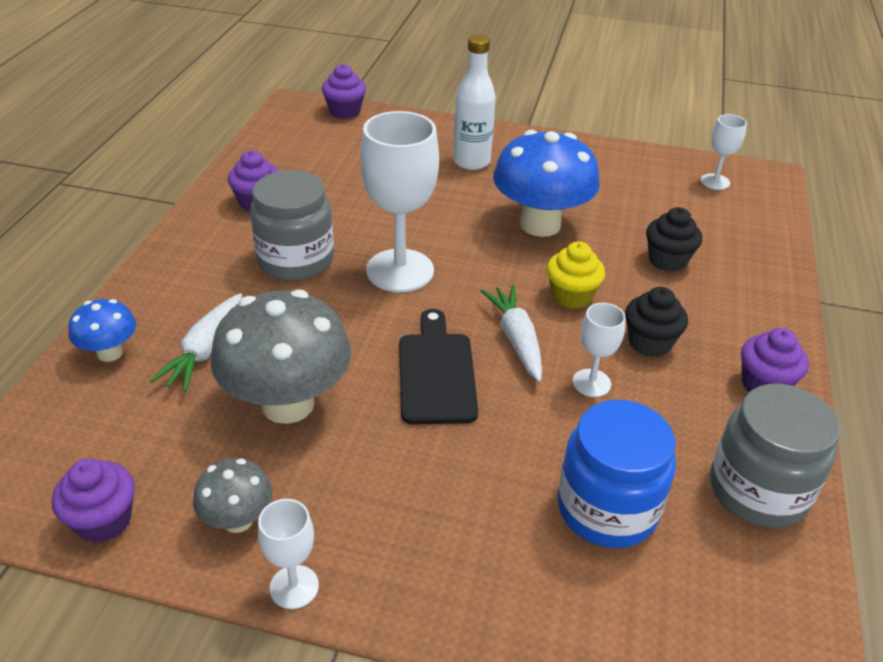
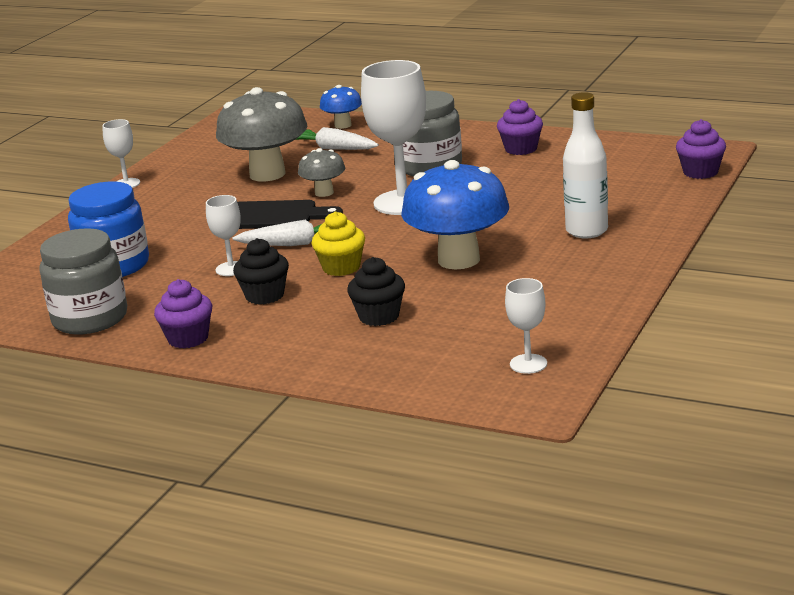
camera: 105 degrees right, 15 degrees down
(104, 520) = (203, 140): purple cupcake -> none
(238, 520) = (181, 168): grey mushroom -> grey mushroom (324, 193)

